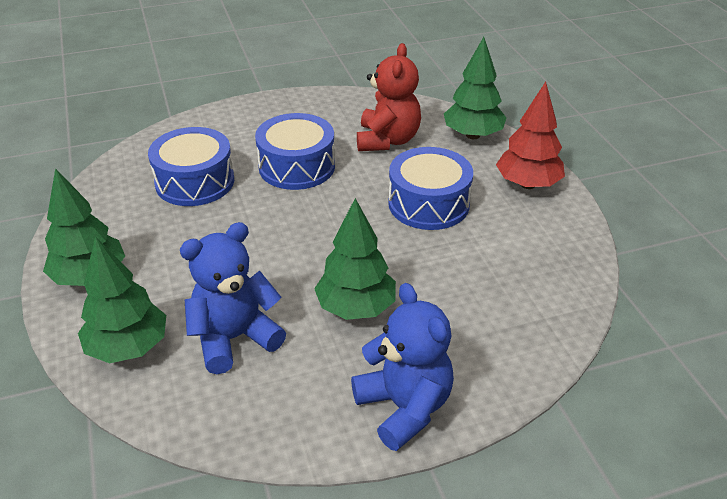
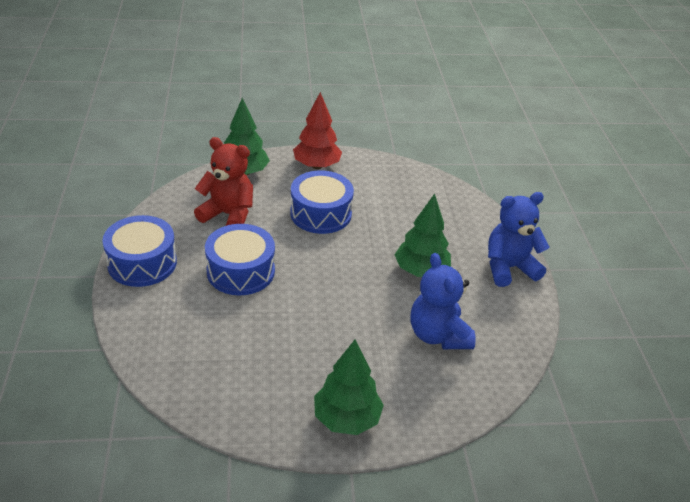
camera: 80 degrees left, 0 degrees up
(128, 347) = (436, 396): green tree -> none
(195, 182) = (233, 338): blue drum -> blue drum (142, 263)

